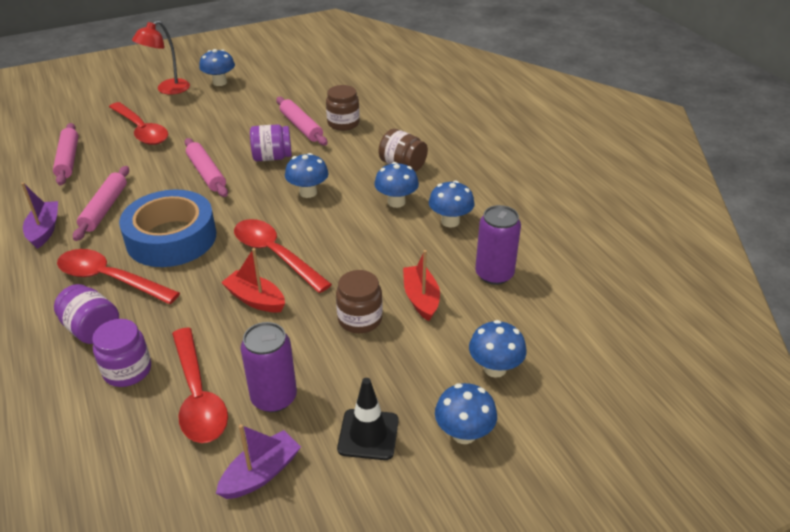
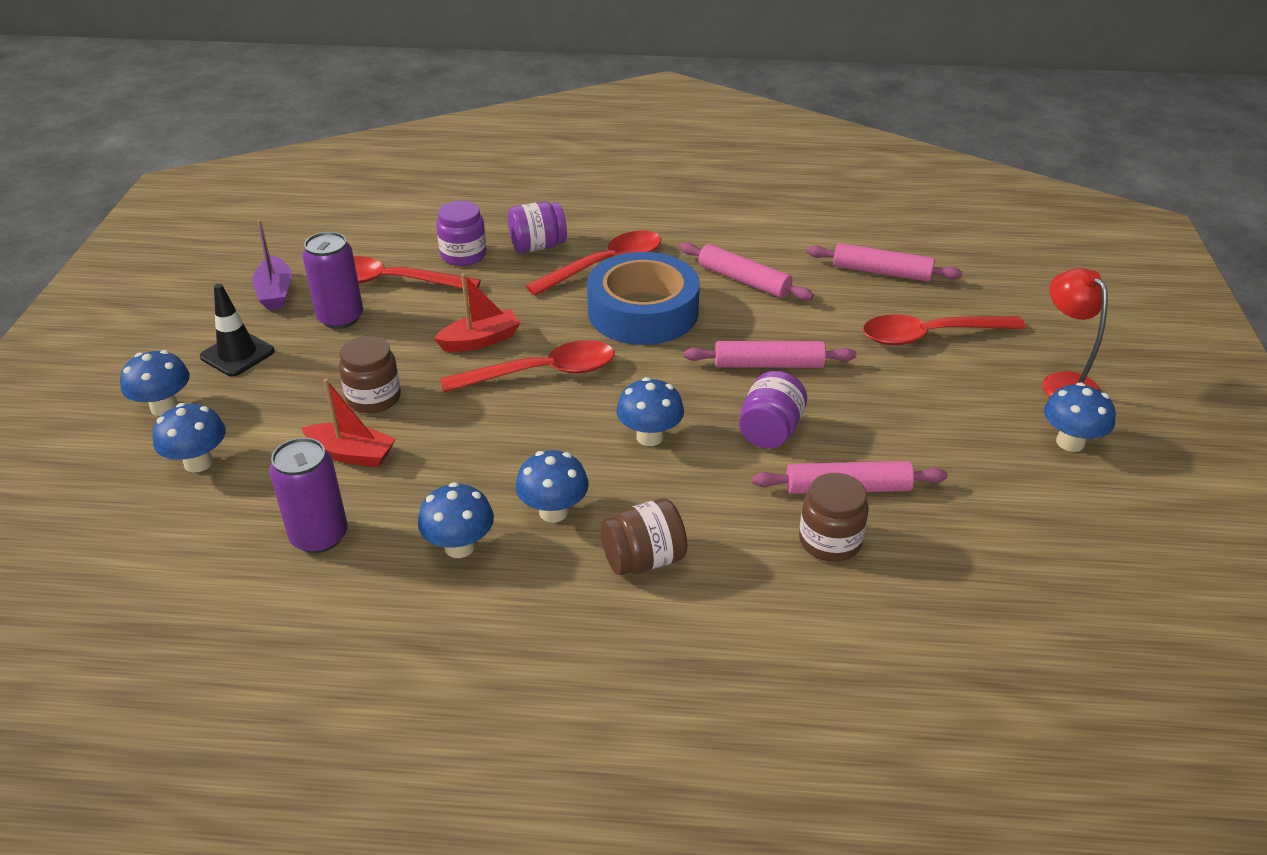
camera: 120 degrees right, 0 degrees up
(44, 230) = (731, 241): purple boat -> none

